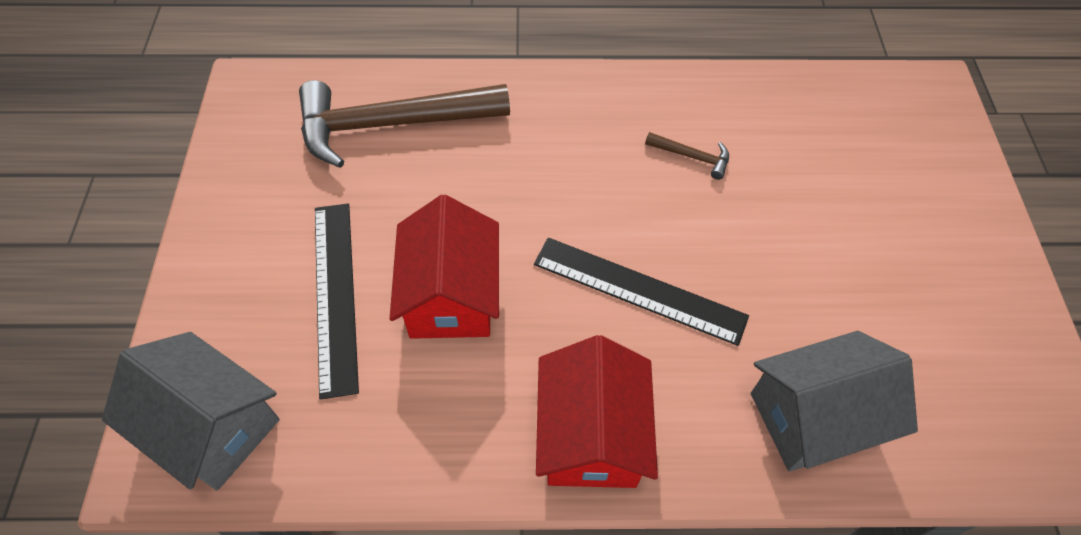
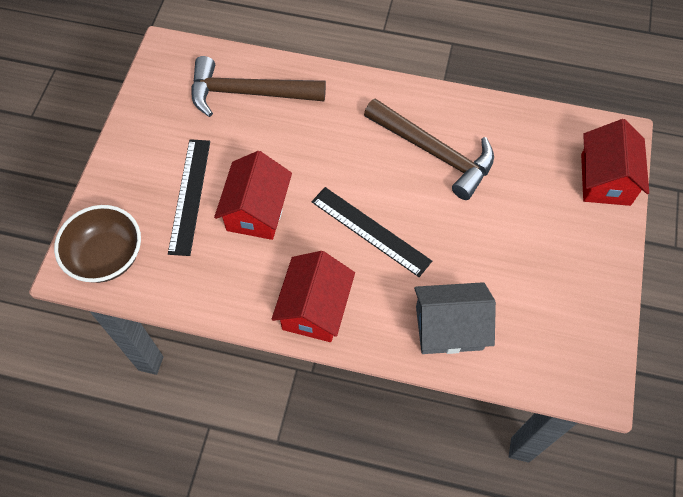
camera: 15 degrees right, 5 degrees up
(212, 426) = (106, 256): grey house -> brown bowl
(692, 157) = (434, 152): brown hammer -> brown hammer, size x2.48
(942, 148) = (605, 179): none -> red house

